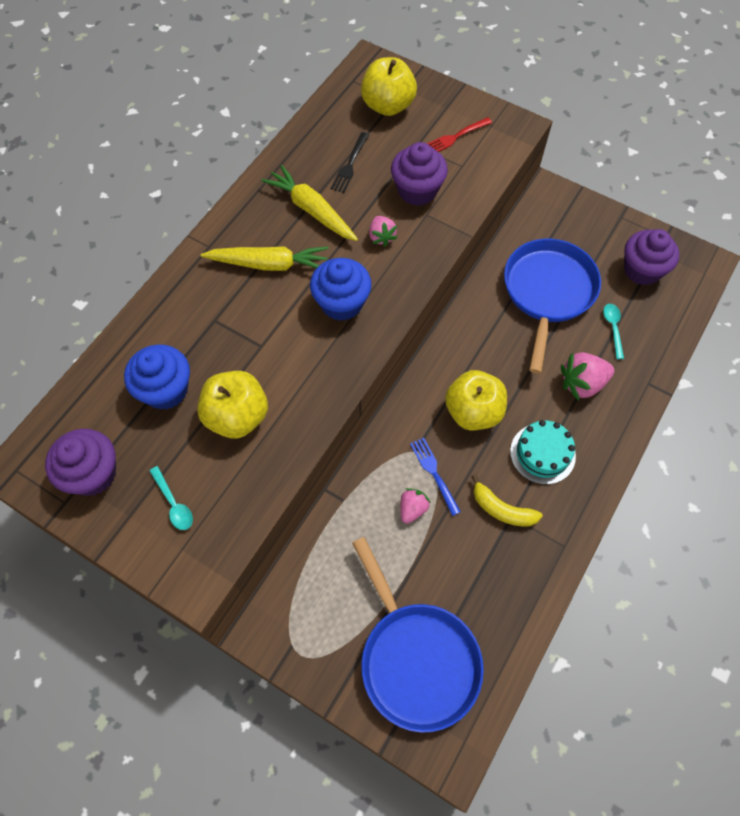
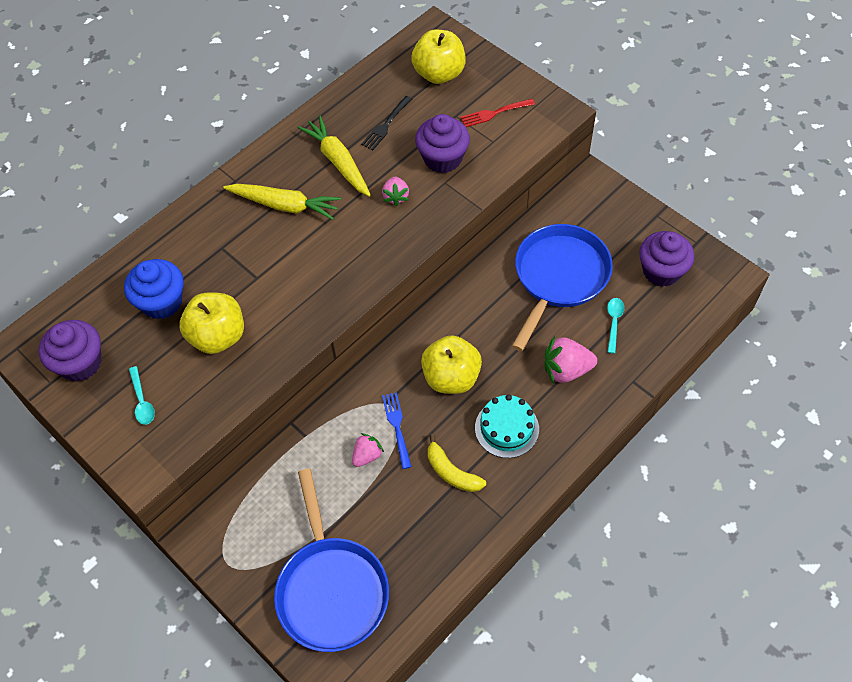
camera: 15 degrees right, 5 degrees down
(341, 303) = (341, 251): blue cupcake -> none

